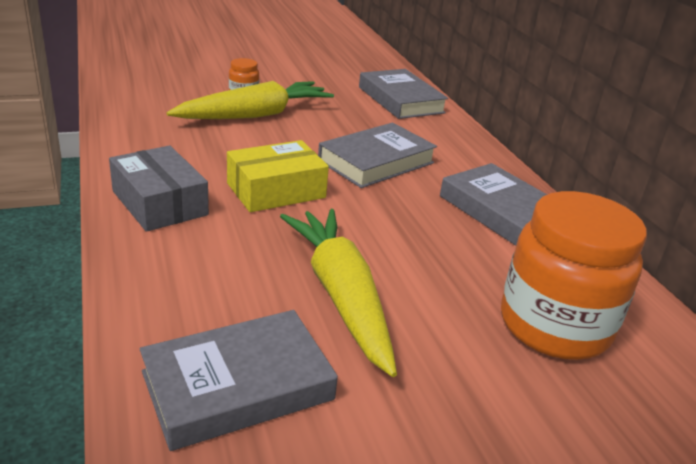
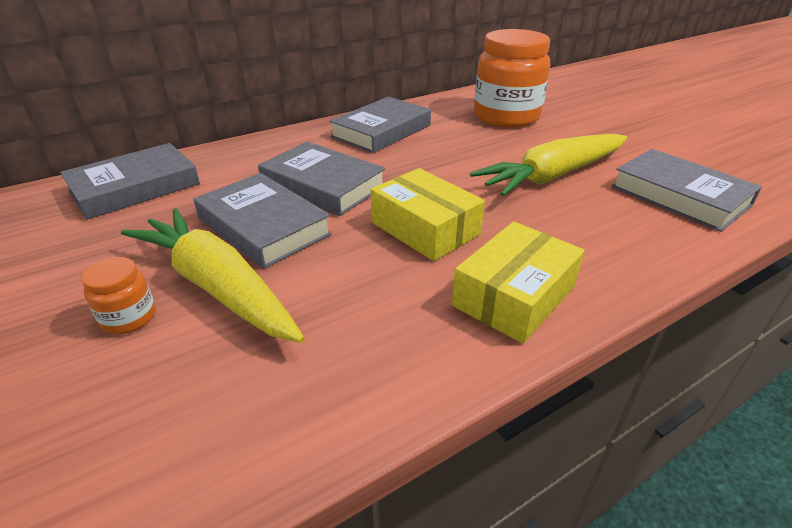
camera: 100 degrees left, 5 degrees up
(160, 203) = (514, 296): grey box -> yellow box
(319, 133) = (263, 226): none -> grey book

